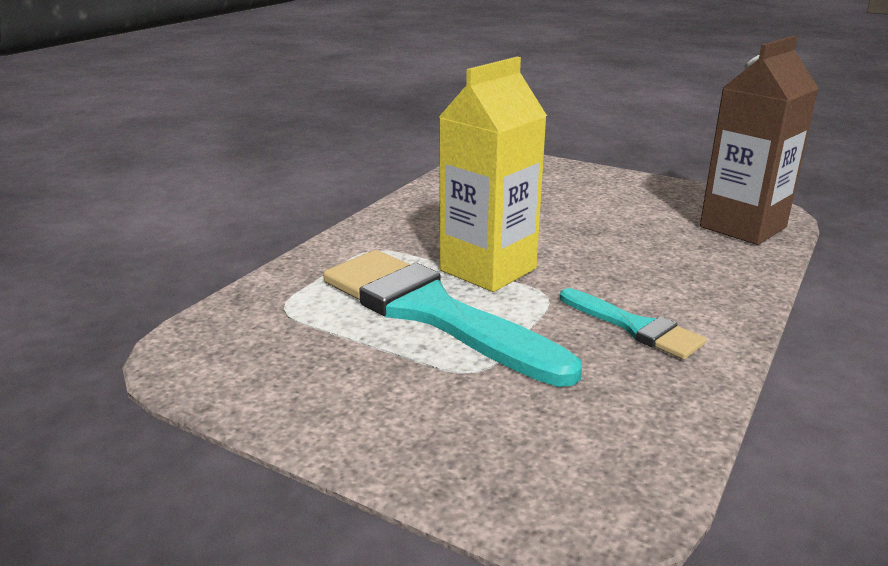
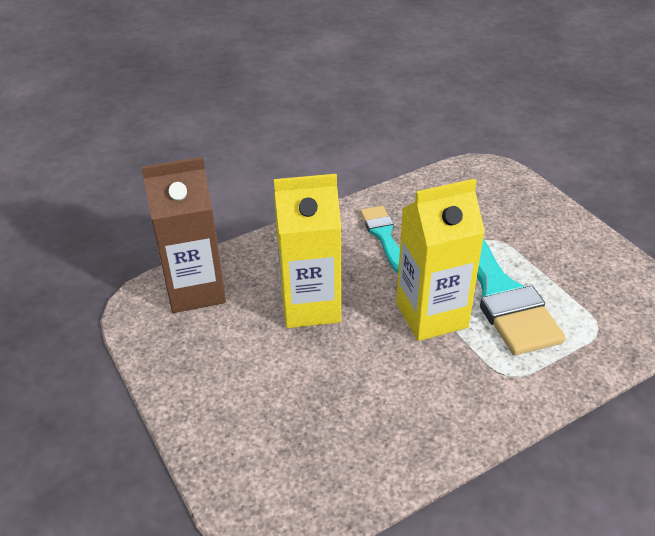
camera: 150 degrees left, 15 degrees up
(619, 245) = (310, 306): none -> yellow carton

